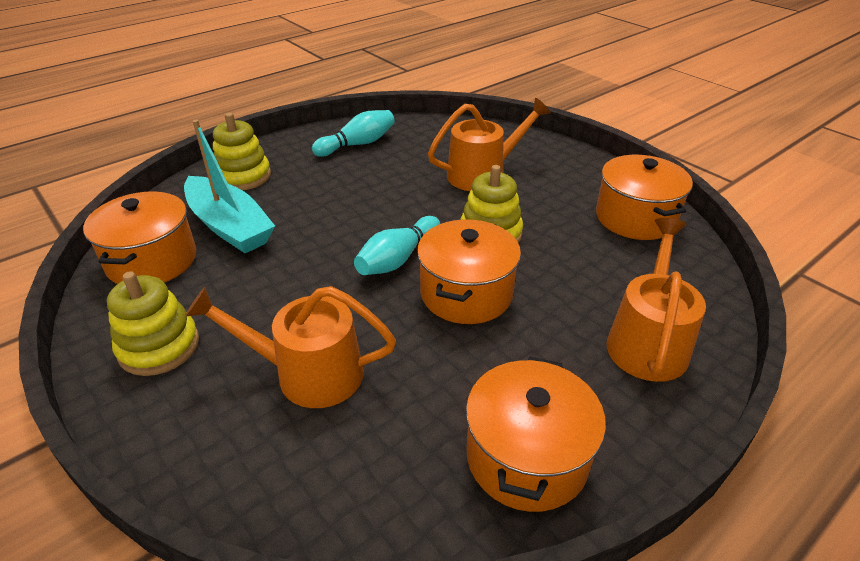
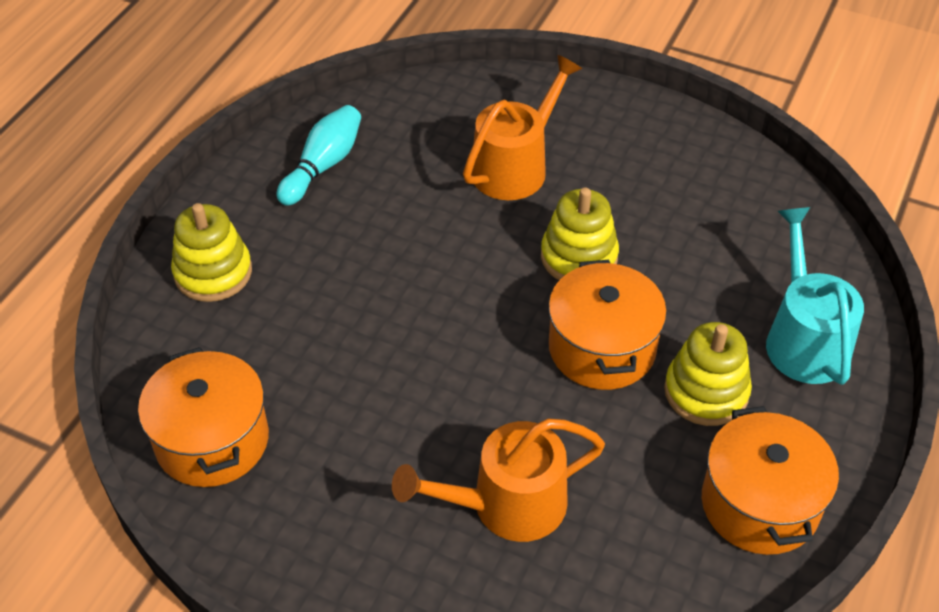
camera: 25 degrees left, 10 degrees up
(159, 347) = (325, 540): yellow stacking toy -> yellow stacking toy (706, 392)
(229, 226) = (264, 356): turquoise boat -> none
(398, 259) = (500, 329): turquoise bowling pin -> none
(635, 218) = (720, 178): orange pot -> none
(647, 341) = (804, 339): orange watering can -> turquoise watering can

